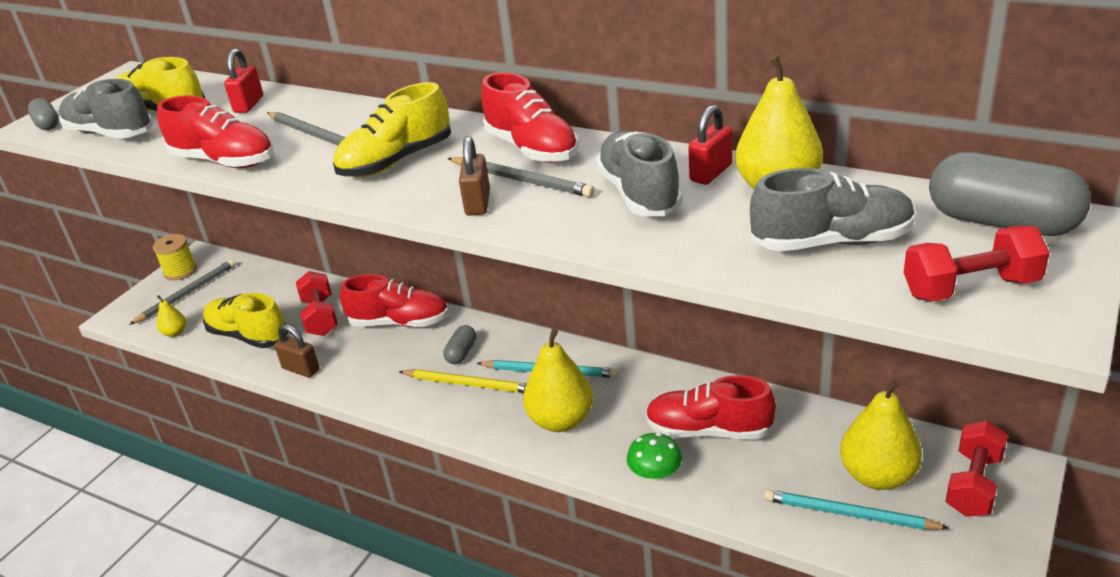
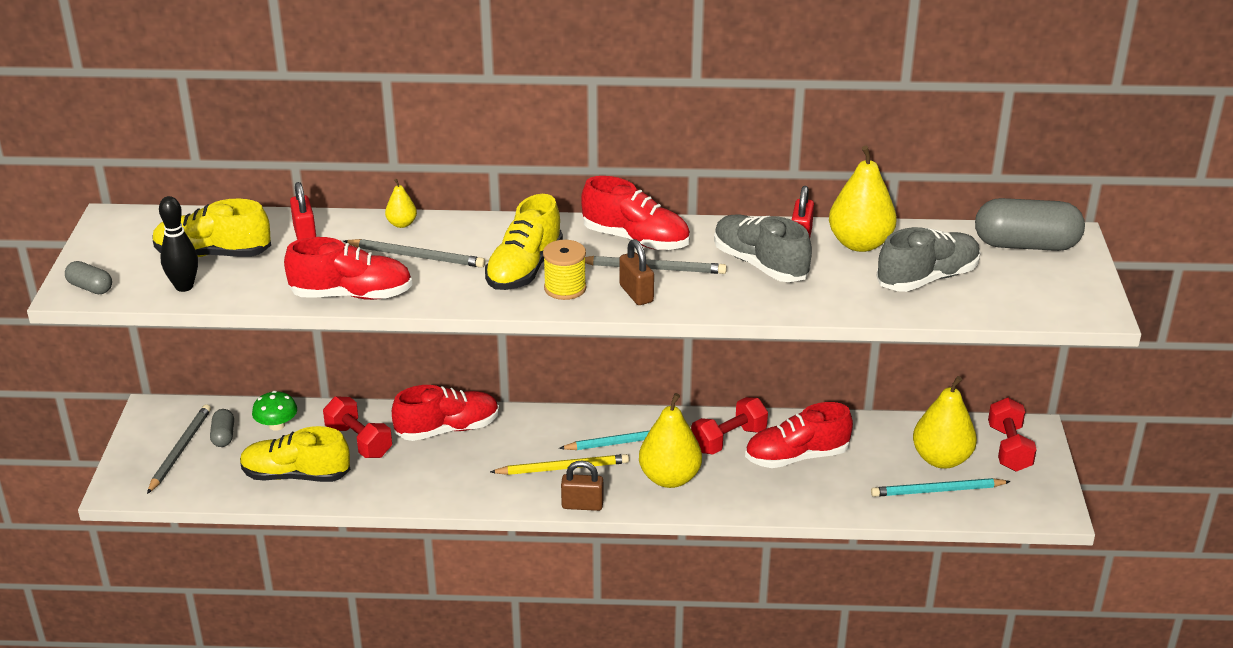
camera: 30 degrees left, 0 degrees up
(110, 133) = (184, 286): grey shoe -> black bowling pin
(175, 333) = (208, 490): yellow pear -> yellow pear (402, 224)
(180, 271) = (146, 429): yellow spool -> yellow spool (565, 288)
(301, 369) = (384, 492): brown padlock -> brown padlock (582, 505)
(461, 353) = (534, 443): grey capsule -> grey capsule (223, 436)
(655, 474) = (777, 499): green mushroom -> green mushroom (276, 425)
(970, 288) = (1035, 295): red dumbbell -> red dumbbell (728, 440)

